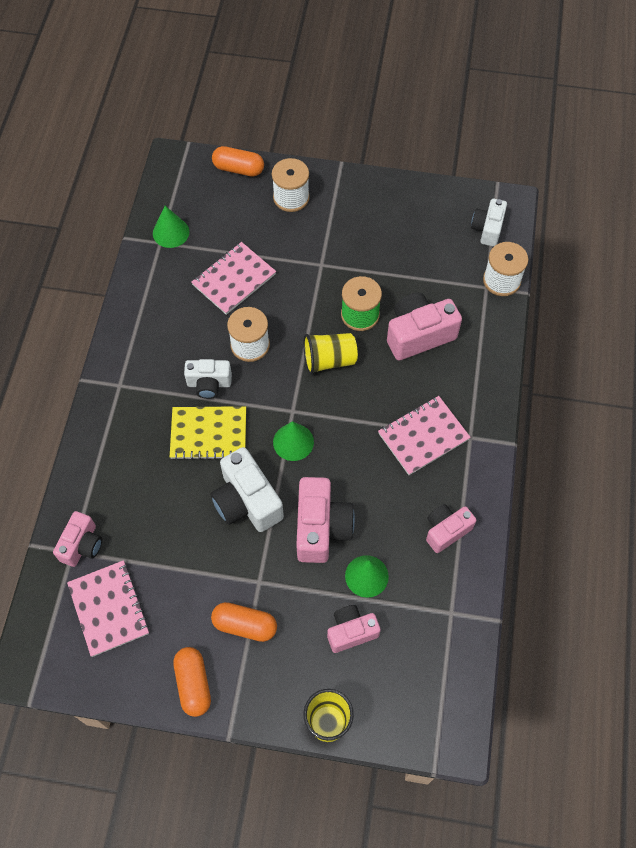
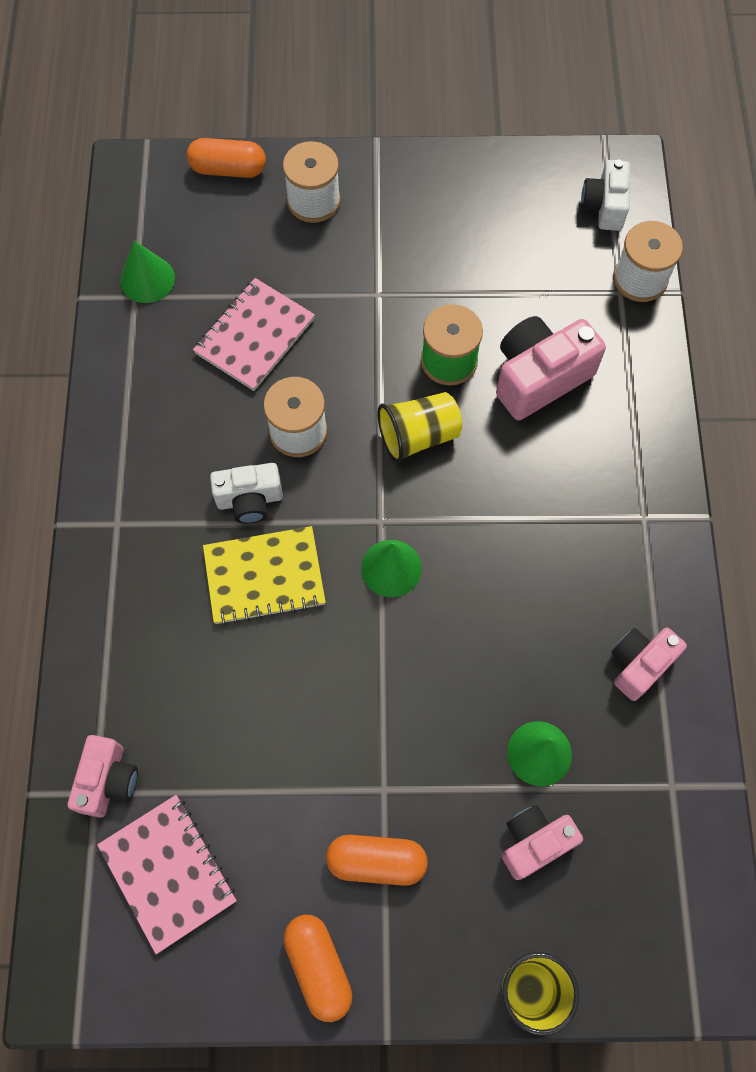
camera: 10 degrees left, 5 degrees up
(247, 501) = (341, 670): white camera -> none
(321, 528) = (458, 691): pink camera -> none
(423, 436) = (577, 528): pink notebook -> none

